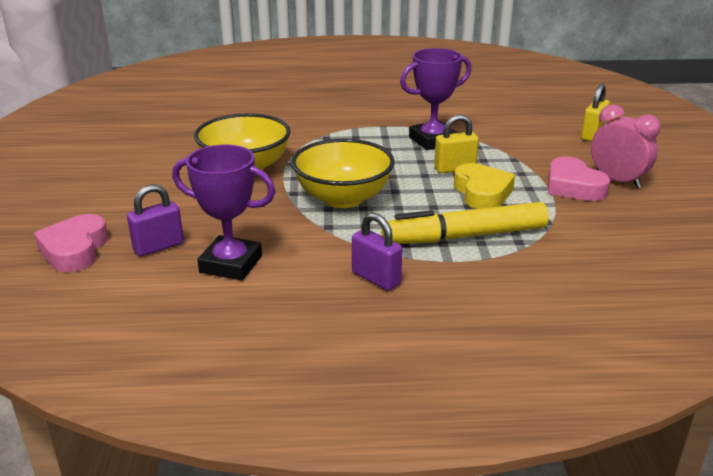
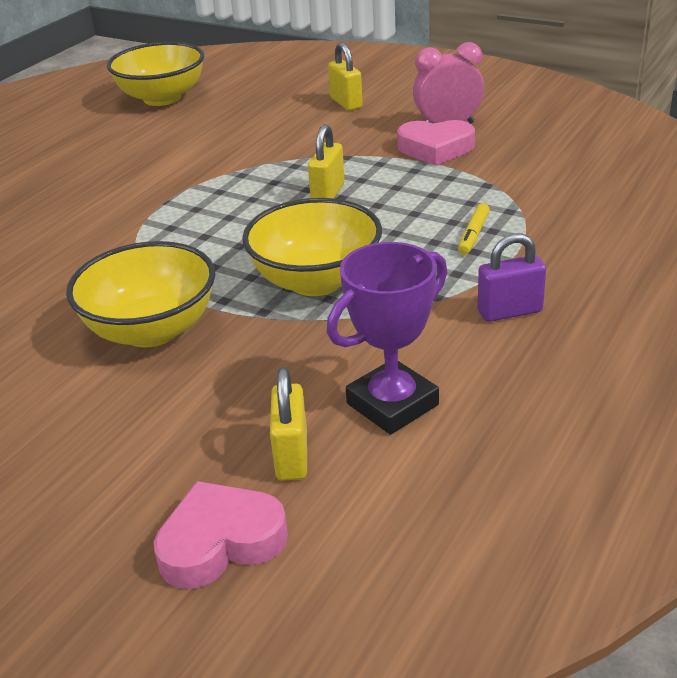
camera: 55 degrees left, 5 degrees up
(75, 250) = (220, 542): pink heart -> pink heart turned 120 degrees clockwise
(158, 247) = (292, 456): purple padlock -> yellow padlock
(432, 140) = (246, 184): purple trophy -> none
(465, 236) = (473, 235): yellow marker -> yellow marker, size x0.44
(482, 193) = (396, 196): yellow heart -> none
(506, 81) = (162, 98): none -> yellow bowl

